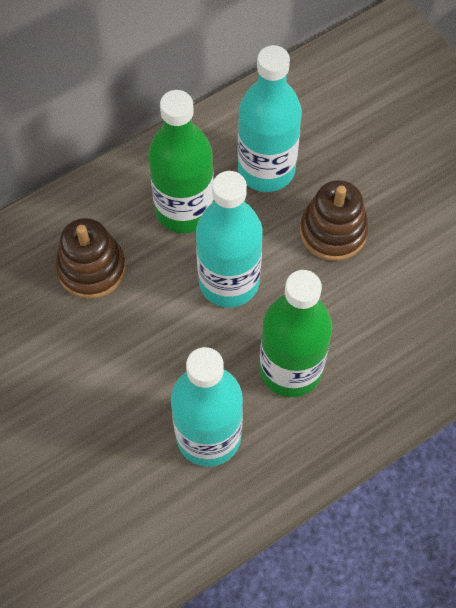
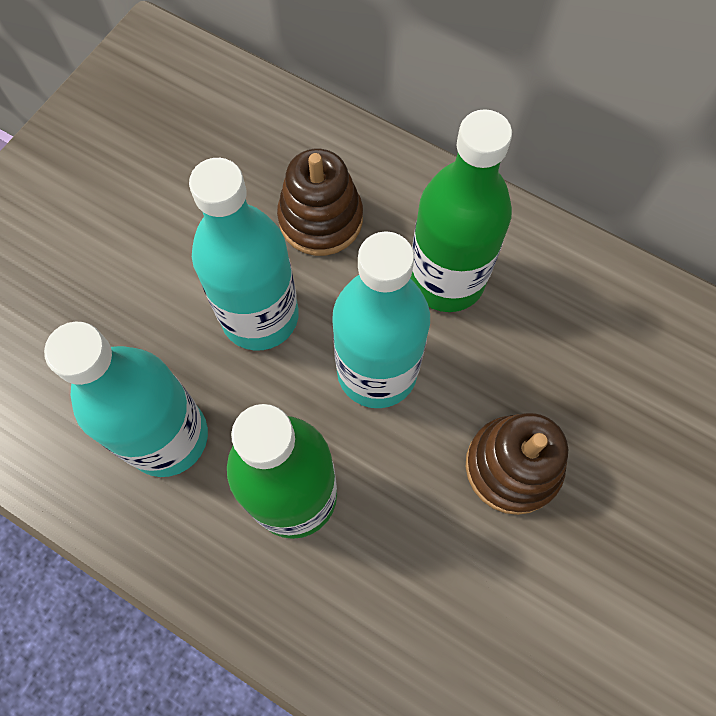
camera: 65 degrees right, 5 degrees up
(266, 170) = (554, 347): turquoise bottle -> turquoise bottle (260, 316)

